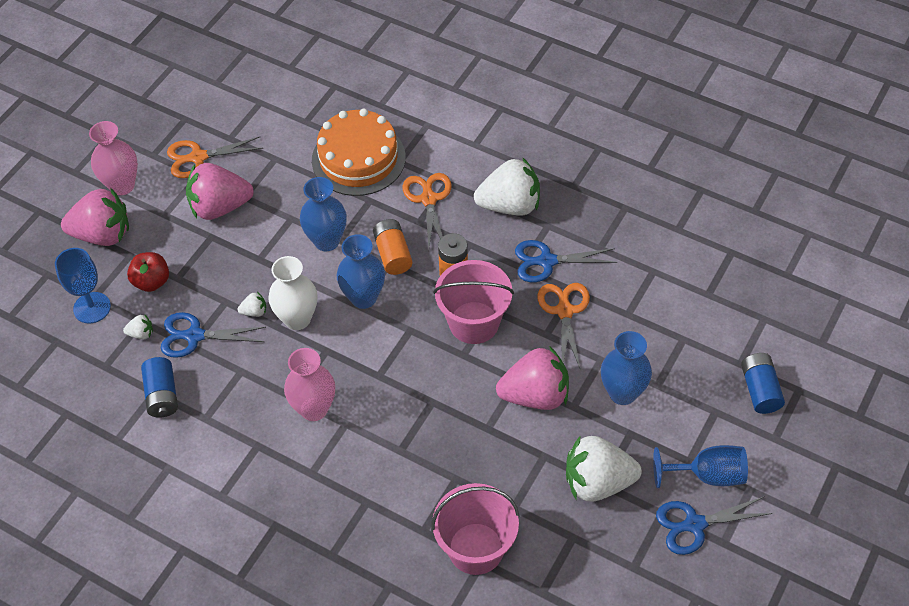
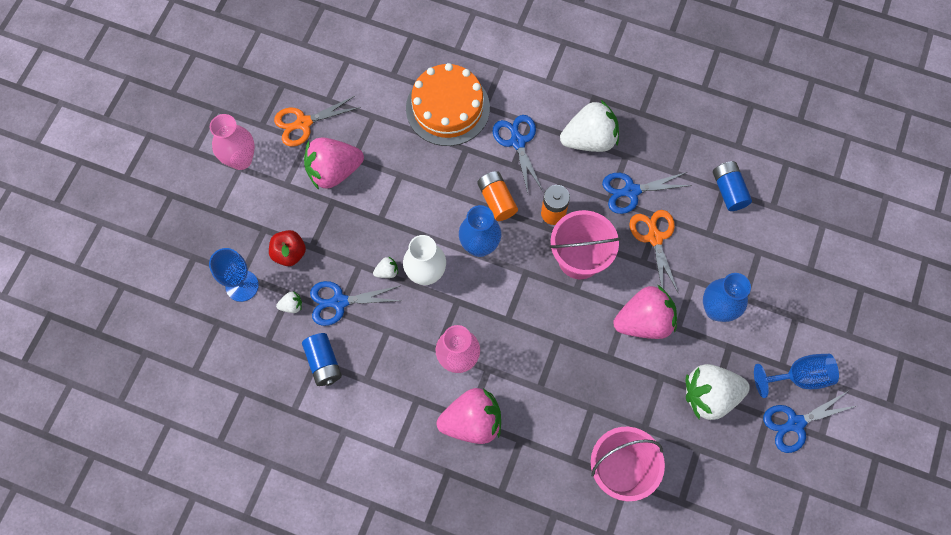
camera: 10 degrees left, 15 degrees up
(103, 234) = (235, 211): pink strawberry -> pink strawberry (472, 422)
(327, 241) = (436, 194): blue vase -> none
(428, 199) = (517, 142): orange scissors -> blue scissors
(760, 390) = (830, 292): blue battery -> blue battery (728, 190)

